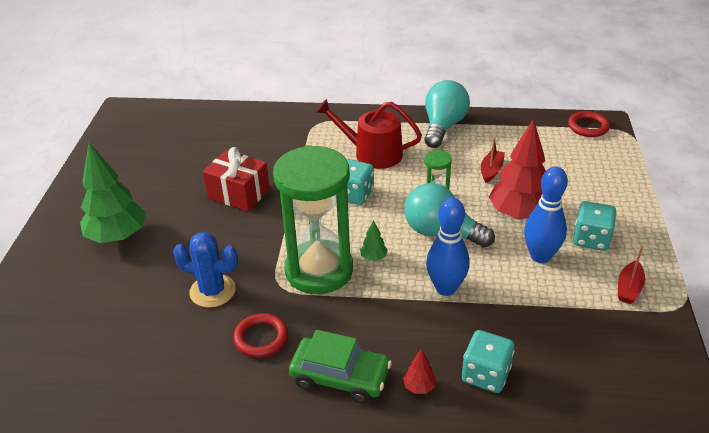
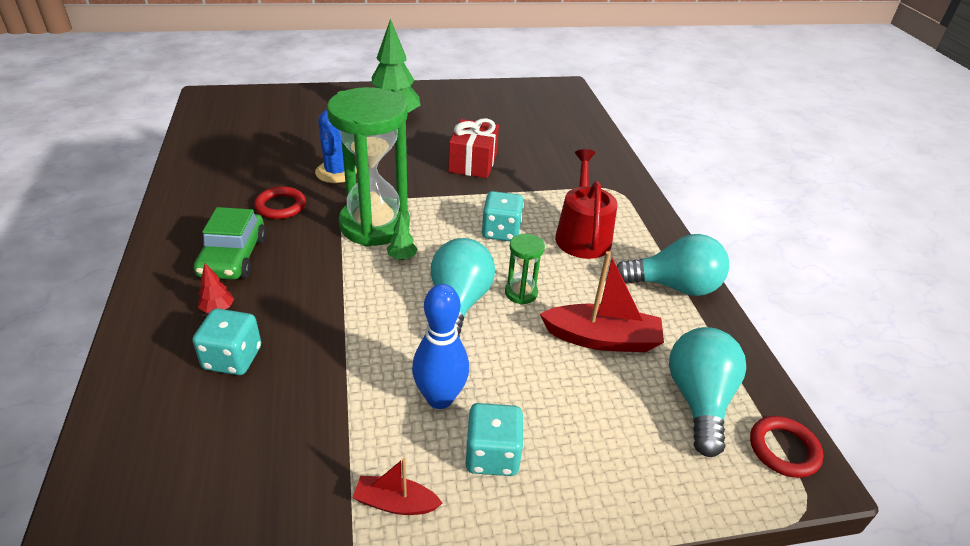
camera: 70 degrees right, 0 degrees up
(445, 288) = (364, 315): blue bowling pin -> none
(491, 170) = (602, 339): red boat -> red boat, size x1.78
(519, 214) = (519, 372): red tree -> none
(550, 145) = (698, 400): none -> turquoise light bulb

